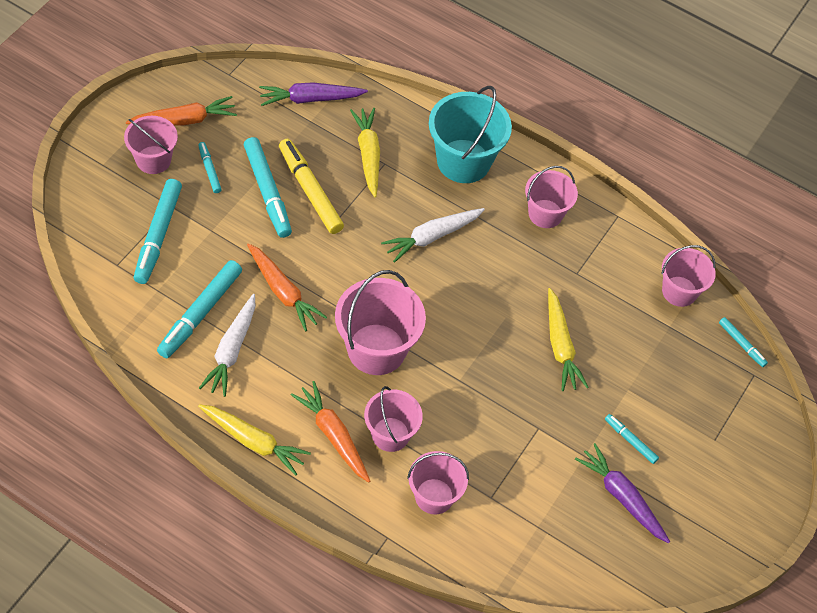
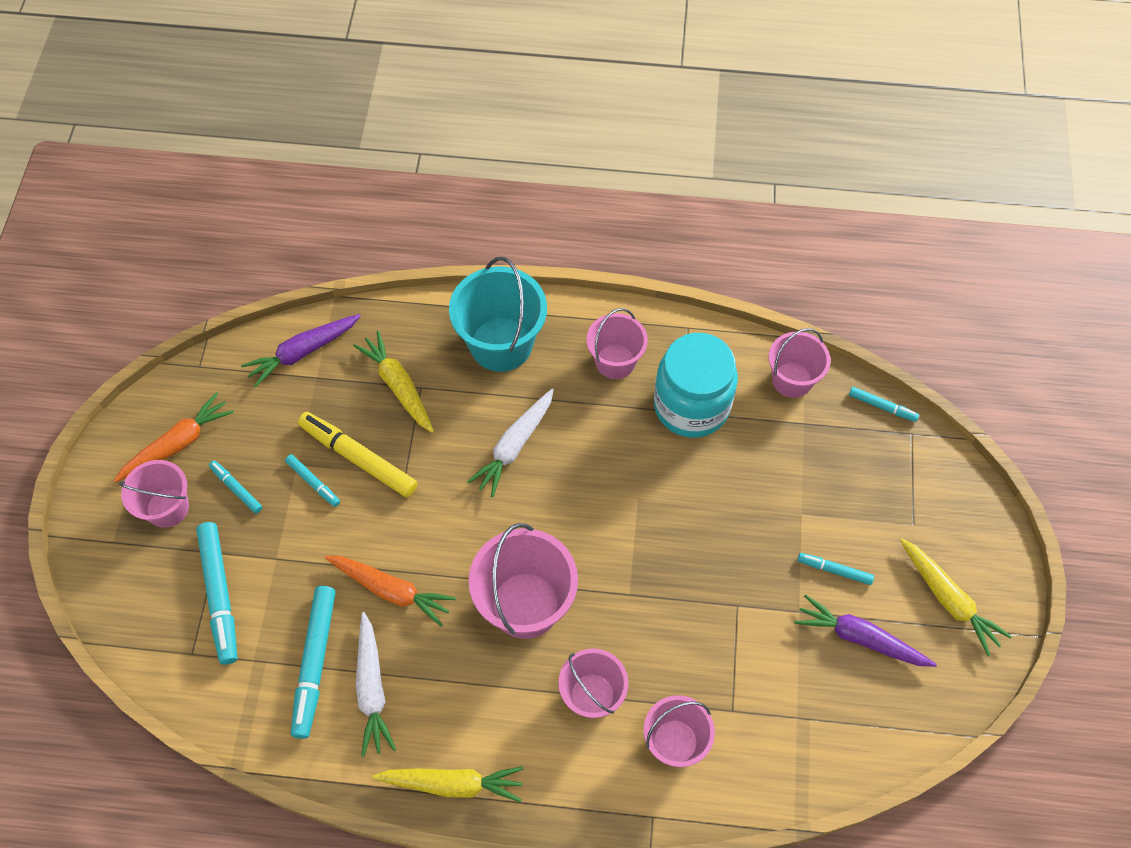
camera: 20 degrees left, 5 degrees up
(267, 192) = (313, 482): turquoise marker -> turquoise marker, size x0.52
(333, 435) = (533, 729): orange carrot -> none
(560, 346) = (709, 502): yellow carrot -> yellow carrot (948, 599)
(587, 272) = (691, 406): none -> turquoise jar

